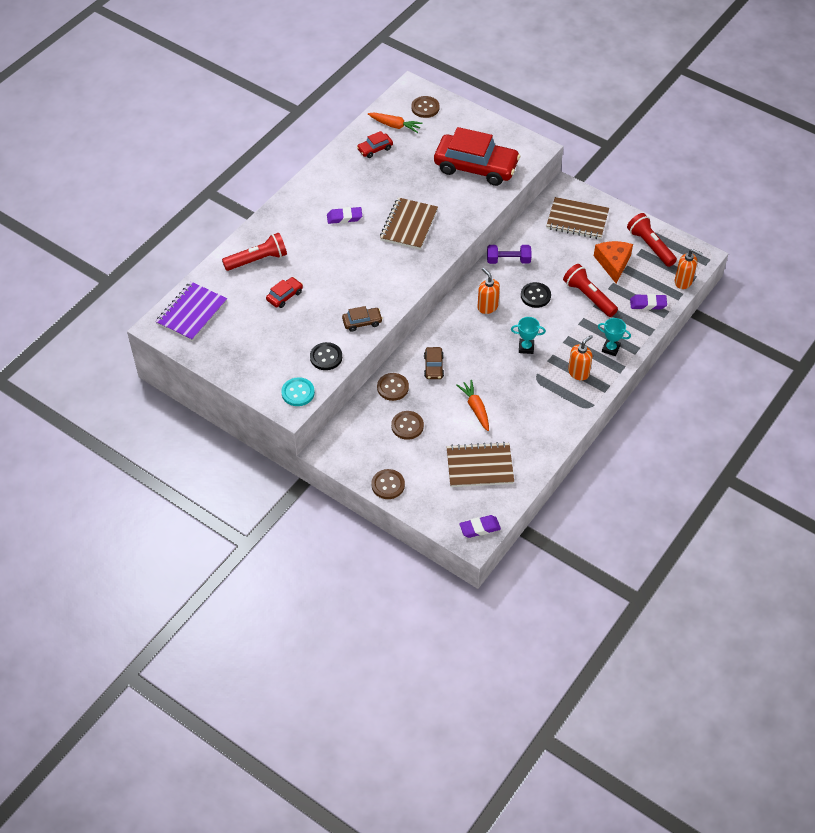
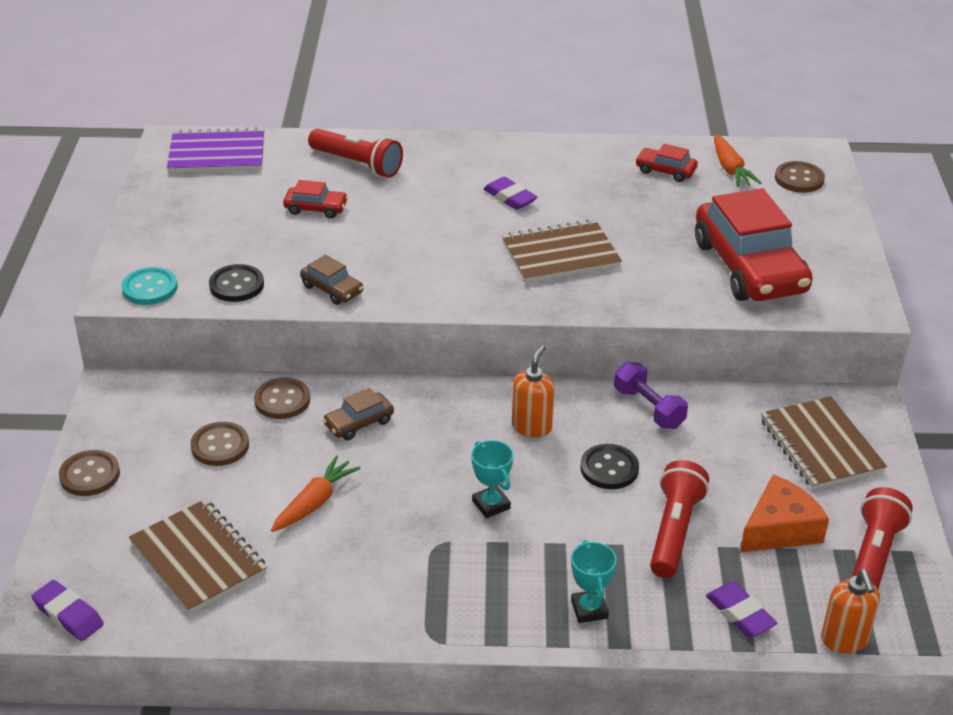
camera: 55 degrees right, 15 degrees down
(578, 372) = (497, 591): orange soap dispenser -> none

